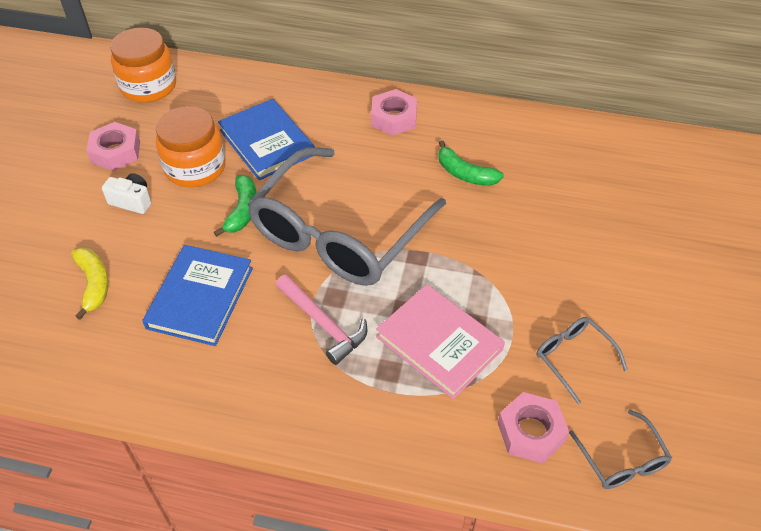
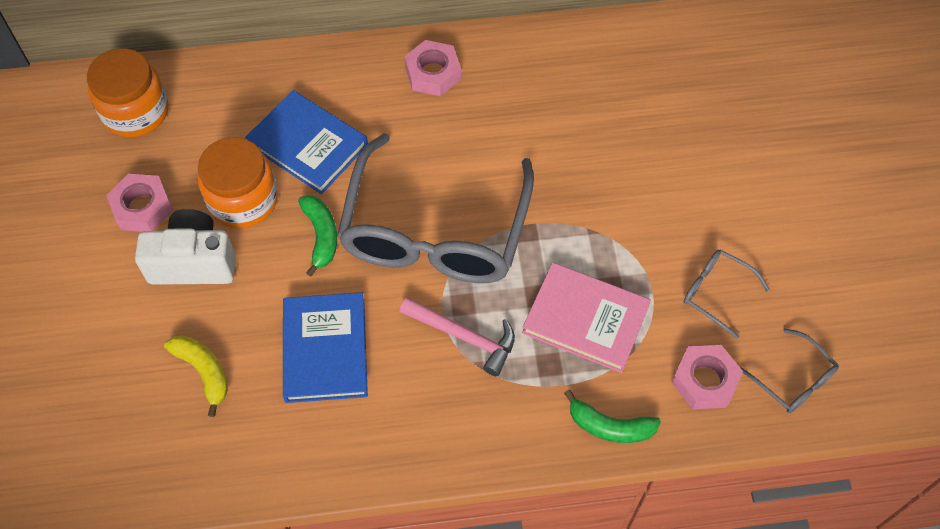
camera: 20 degrees left, 10 degrees up
(132, 201) = (193, 262): white camera -> white camera, size x1.77
(465, 173) = (535, 120): green banana -> green banana (610, 426)

